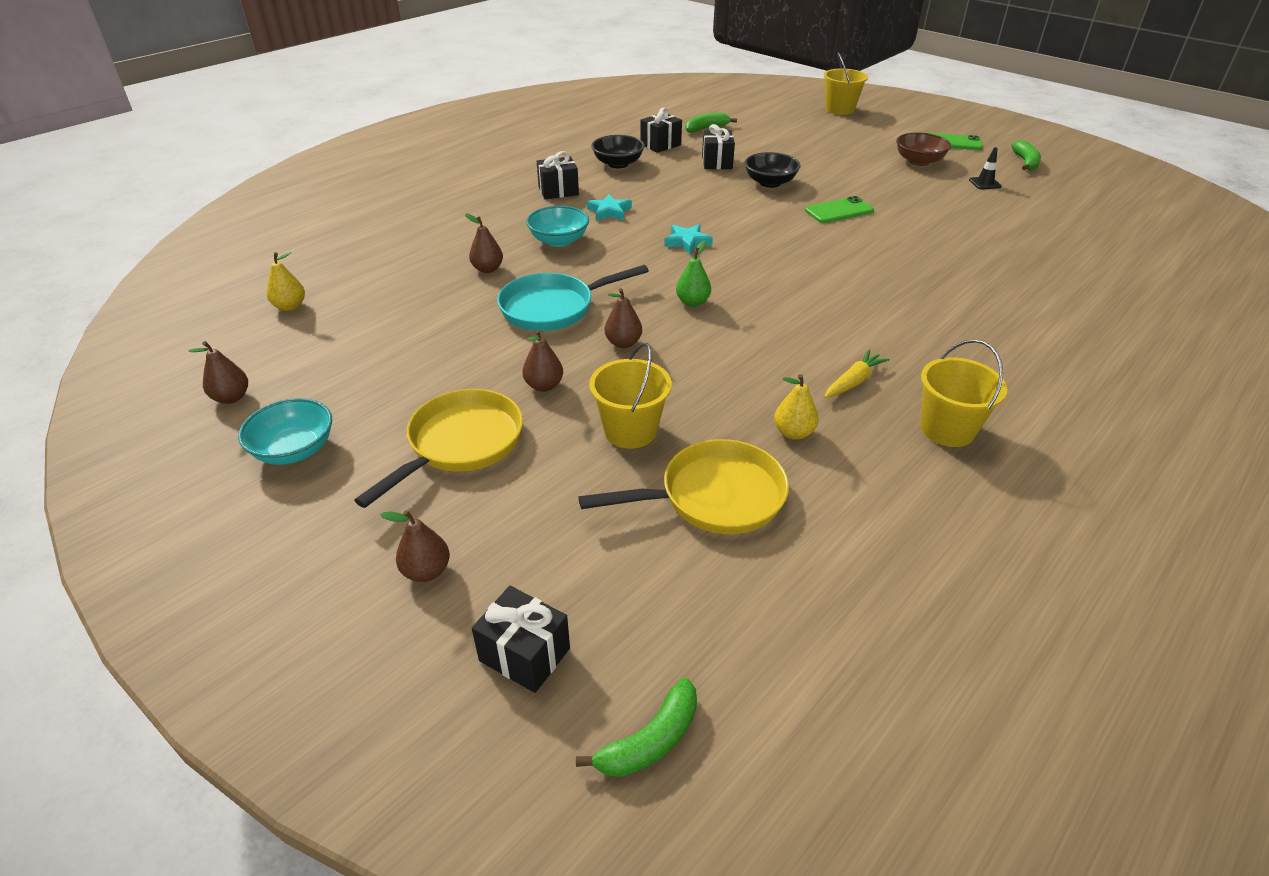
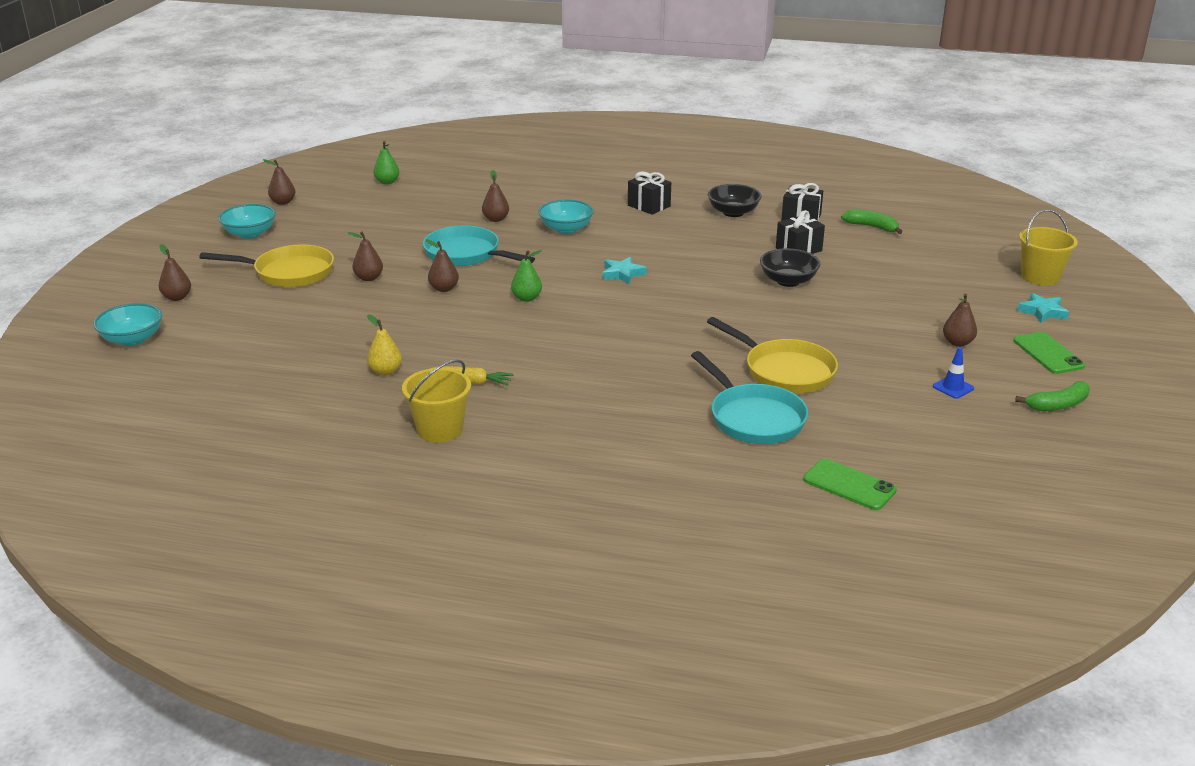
camera: 60 degrees right, 10 degrees down
(290, 306) = (387, 182): yellow pear -> green pear
(524, 654) = (132, 339): black gift -> turquoise bowl
(609, 211) = (638, 233): turquoise star -> turquoise star (1042, 312)
(630, 431) = (342, 317): yellow bucket -> none
(650, 741) = (91, 386): green banana -> none
(713, 497) = (294, 359): yellow pan -> yellow pan (784, 371)
(839, 211) = (771, 323): green phone -> green phone (849, 485)
(919, 161) = (957, 343): brown bowl -> brown pear
(984, 183) = (953, 387): black traffic cone -> blue traffic cone
(997, 265) = (753, 418): none -> turquoise pan

